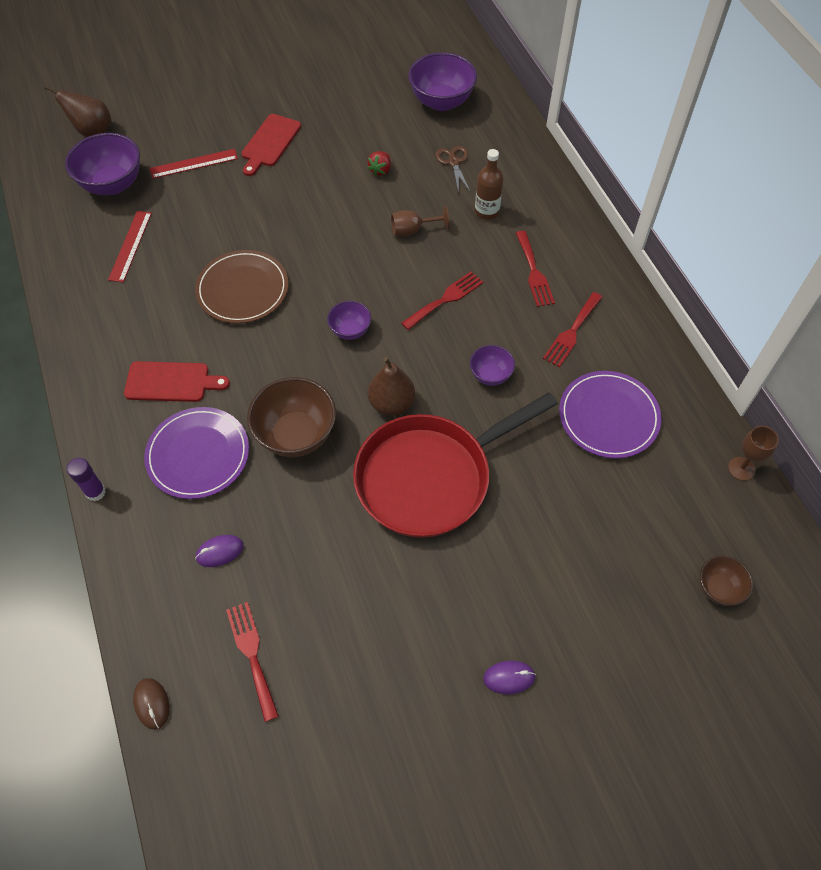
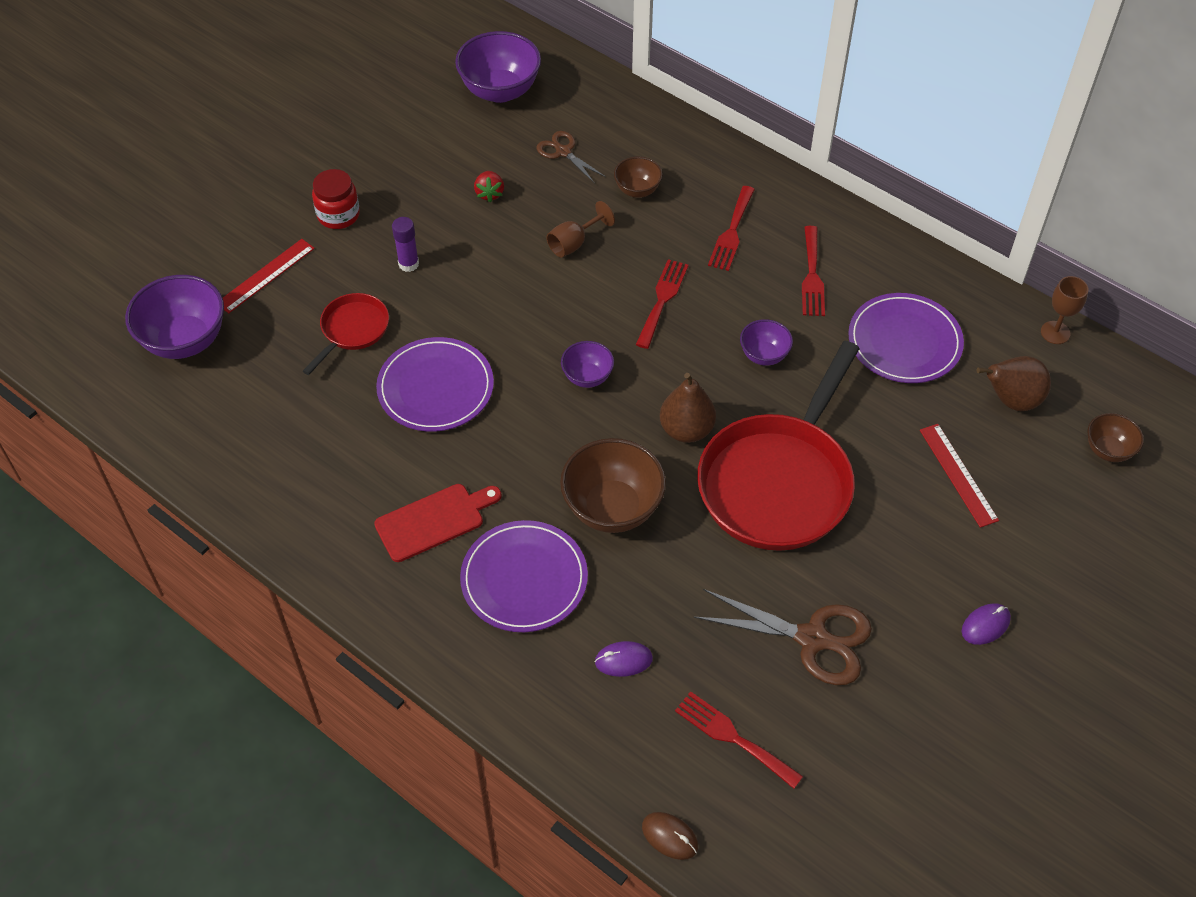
camera: 30 degrees left, 5 degrees down
(93, 131) = (107, 290): brown pear -> brown pear (1011, 400)
(95, 492) = (442, 672): purple glue stick -> purple glue stick (408, 264)
(130, 246) = (264, 399): red ruler -> red ruler (958, 474)
(219, 225) = (352, 330): none -> red pan
(219, 551) = (623, 660): purple mouse -> purple mouse turned 45 degrees clockwise
(242, 289) = (435, 388): brown plate -> purple plate
(270, 143) = (338, 215): red cutting board -> red jar
(366, 612) = (812, 638): none -> brown scissors
(486, 211) = (637, 190): brown bottle -> brown bowl
(534, 272) = (731, 232): red fork -> red fork turned 60 degrees clockwise

